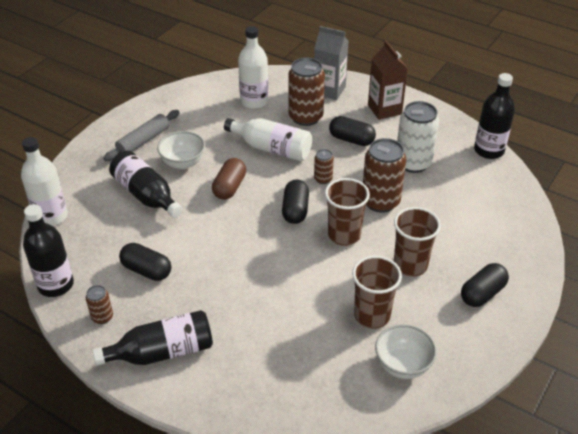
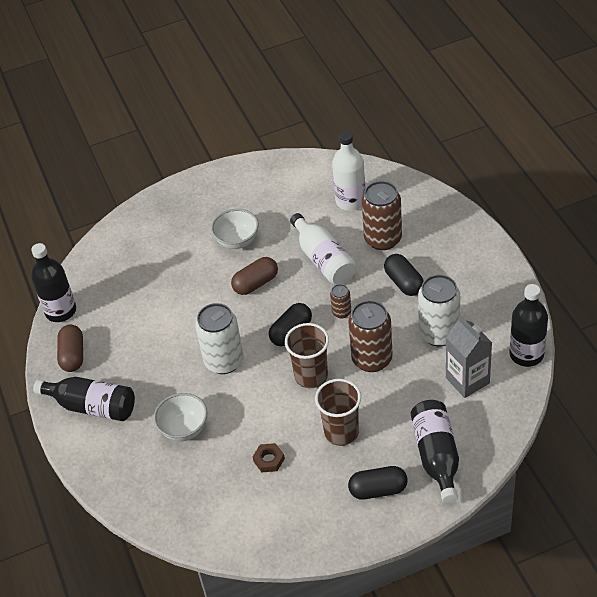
camera: 40 degrees right, 5 degrees up
(51, 216) = (99, 247): white bottle -> none
(102, 317) = (73, 355): brown can -> brown capsule
(143, 141) = (222, 203): grey rolling pin -> none
(146, 195) = (184, 260): black bottle -> black bottle (436, 456)
(146, 270) = (132, 331): black capsule -> none
(257, 257) = (224, 361): none -> white can
(329, 90) = (432, 218): grey carton -> grey carton (467, 380)
(372, 315) = (269, 460): brown cup -> brown nut
(384, 109) = (466, 263): brown carton -> none
(403, 365) = (255, 514): white bowl -> white bowl (184, 429)

